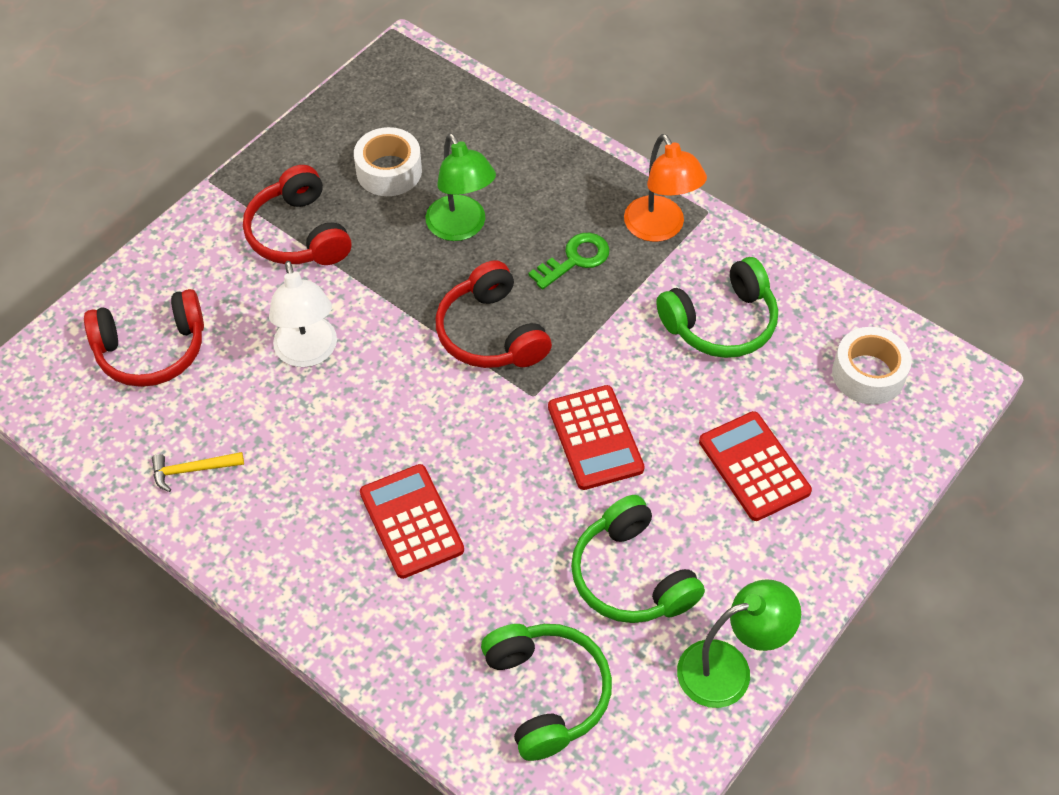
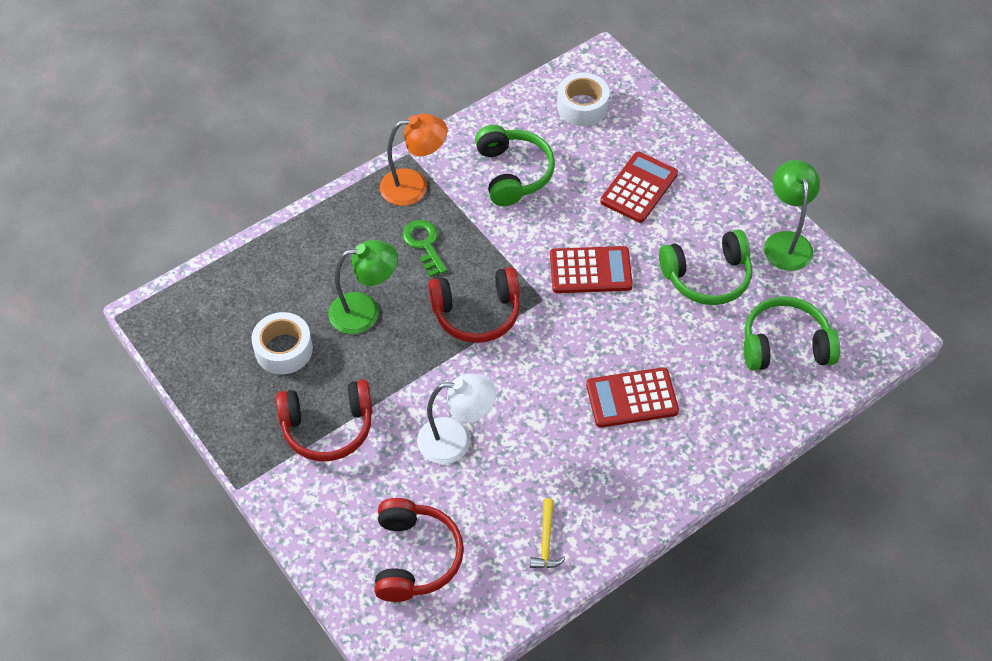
camera: 75 degrees left, 0 degrees up
(754, 467) = (639, 188): red calculator -> red calculator turned 135 degrees clockwise

